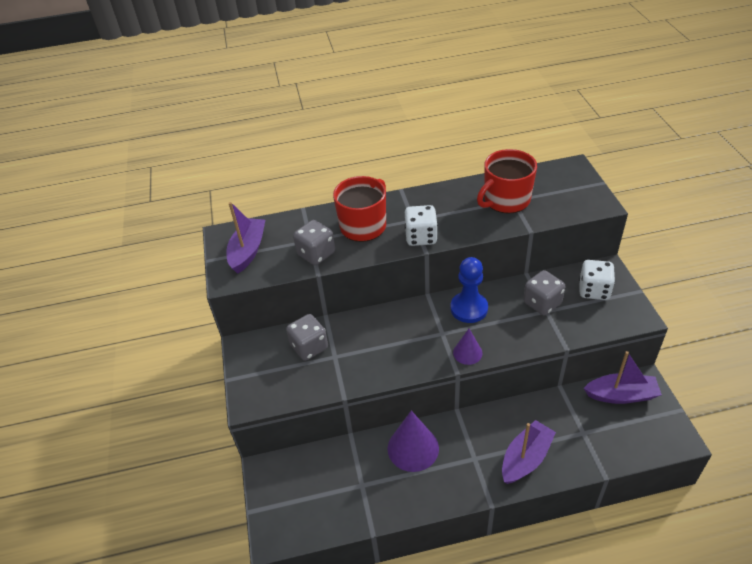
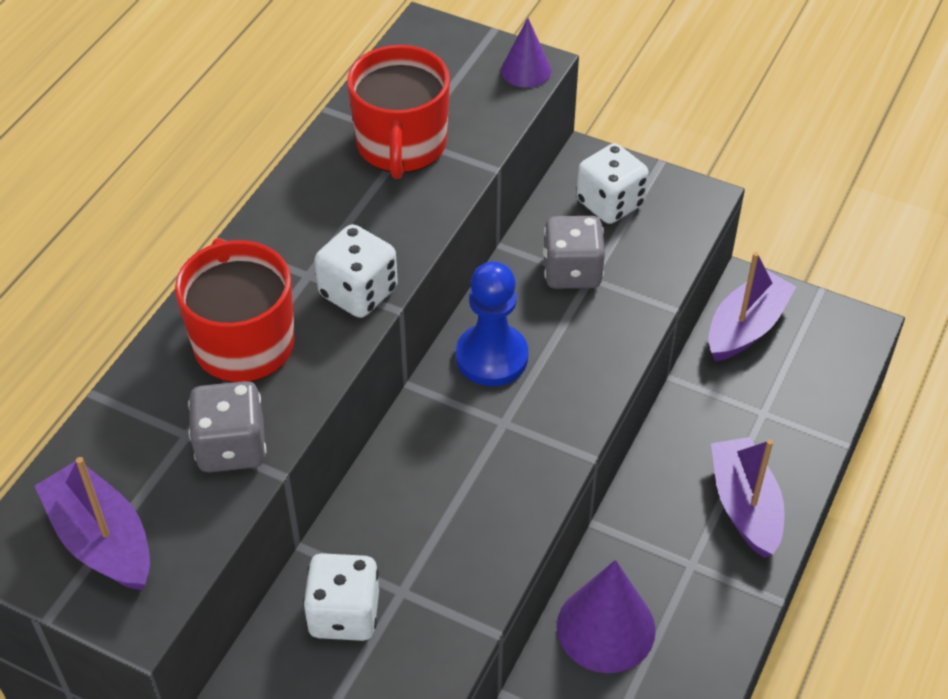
camera: 55 degrees left, 5 degrees up
(309, 347) = (344, 614): grey dice -> white dice
(467, 353) = (570, 420): purple cone -> purple cone (526, 70)

